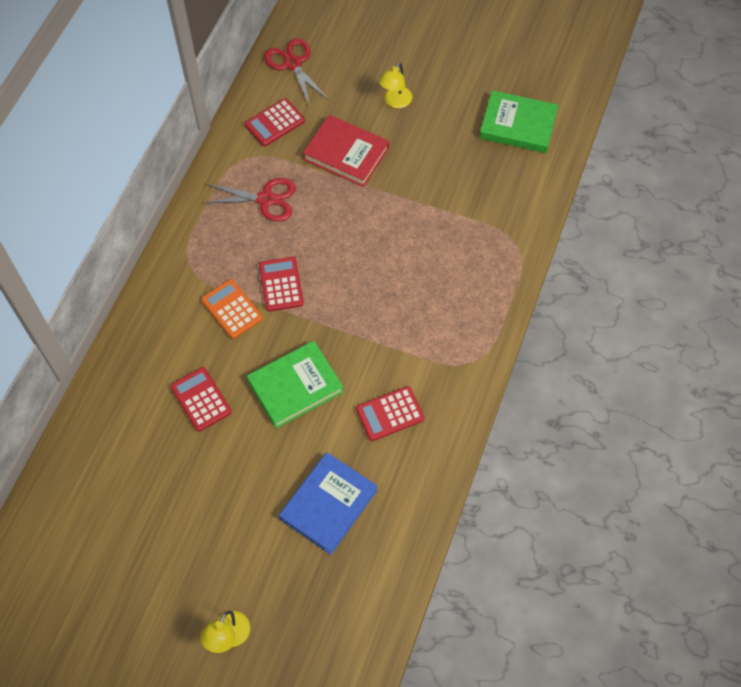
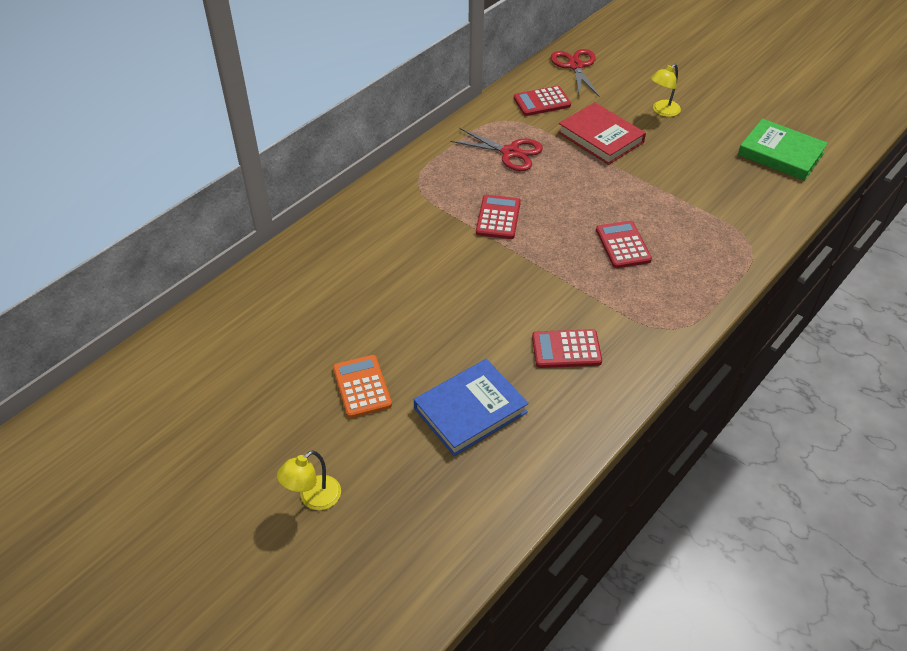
camera: 20 degrees right, 15 degrees down
(201, 399) = (381, 286): red calculator -> red calculator (623, 245)
(232, 309) = (443, 225): orange calculator -> orange calculator (362, 387)
(295, 386) = (478, 300): green book -> none

